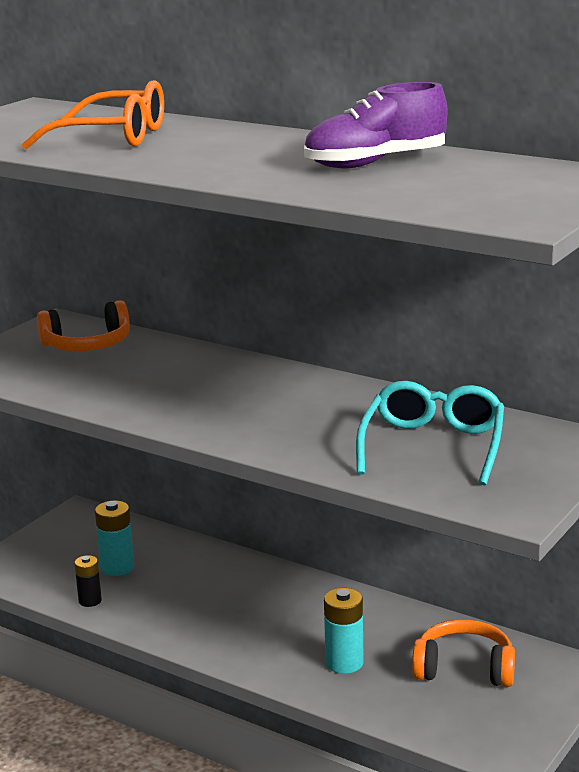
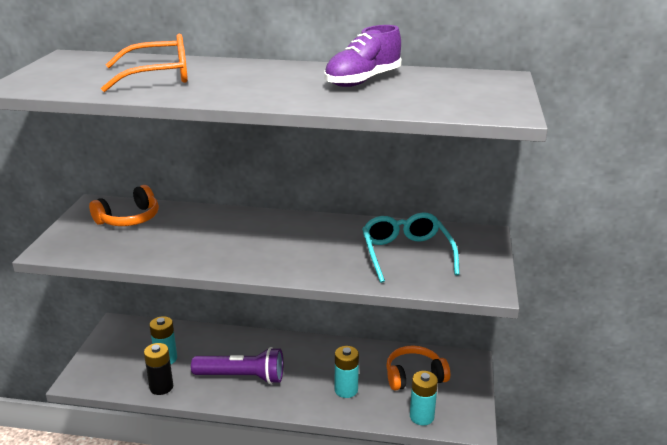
camera: 25 degrees left, 5 degrees up
(90, 601) = (161, 387): black battery -> black battery, size x1.52
(205, 612) = (242, 377): none -> purple flashlight
(436, 724) = (421, 416): none -> turquoise battery

